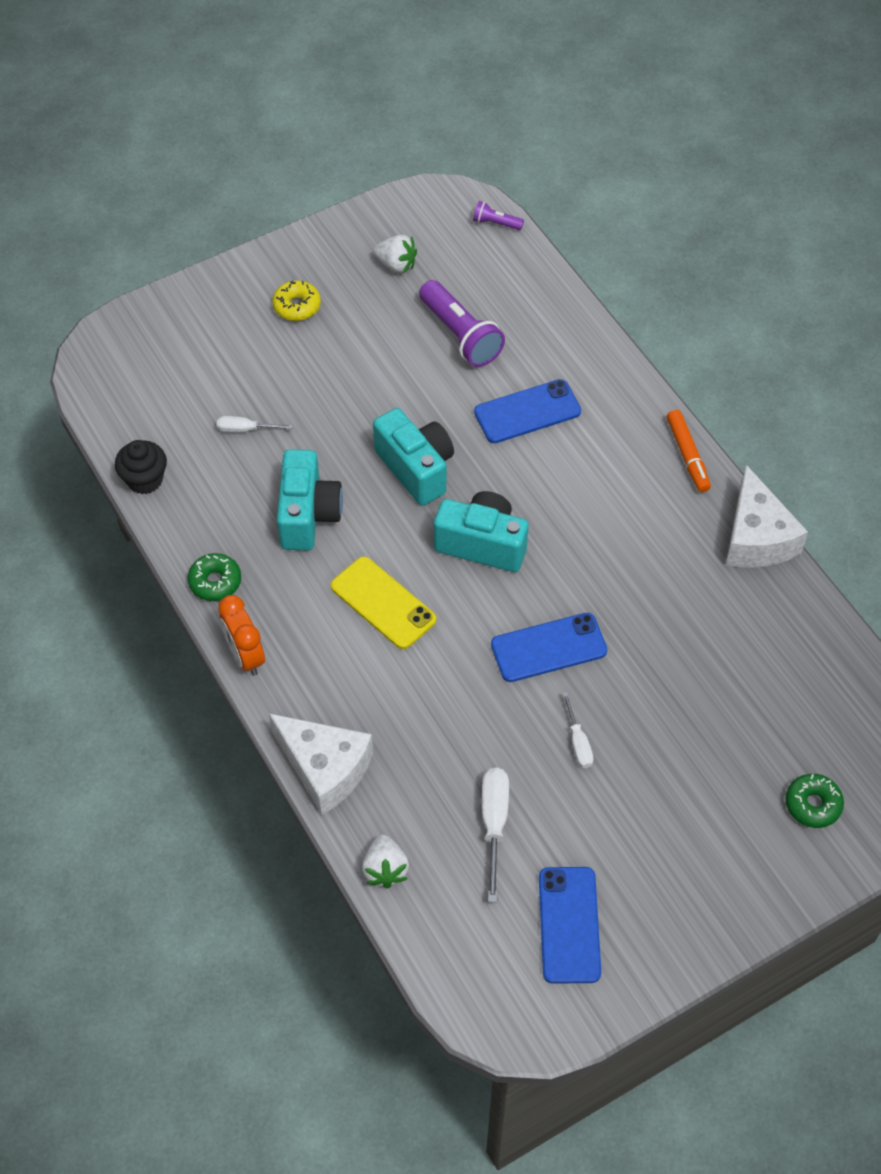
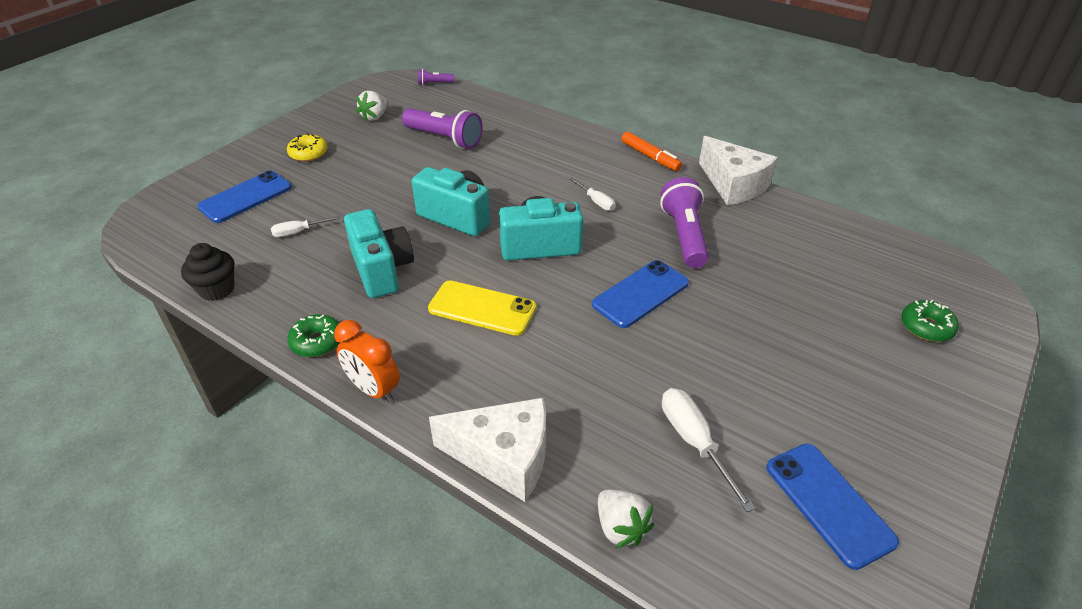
camera: 25 degrees left, 15 degrees down
(396, 265) = (375, 117): white strawberry -> white strawberry turned 120 degrees clockwise
(527, 412) = (521, 164): blue phone -> blue phone (245, 197)
(578, 742) = (715, 350): white screwdriver -> white screwdriver (596, 201)
(646, 590) = (684, 235): none -> purple flashlight

